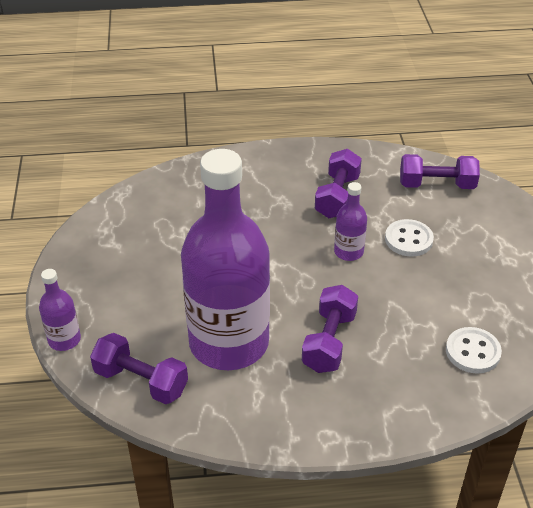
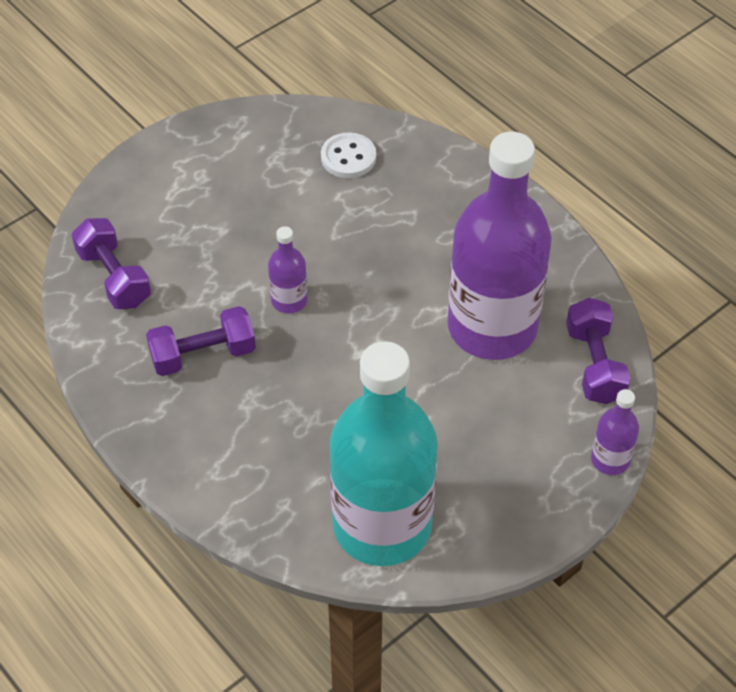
camera: 125 degrees left, 10 degrees up
(141, 213) = (382, 525): none -> turquoise bottle
(329, 341) = (423, 256): purple dumbbell -> none
(408, 239) = (230, 262): white button -> none

